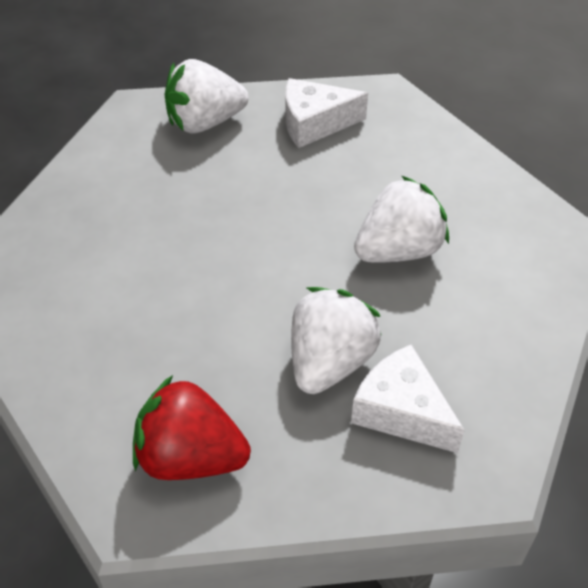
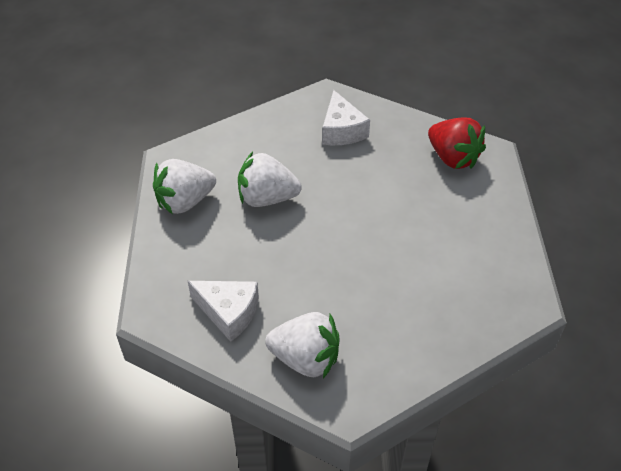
camera: 145 degrees left, 0 degrees up
(329, 362) = (356, 164): white strawberry -> white strawberry (185, 201)

